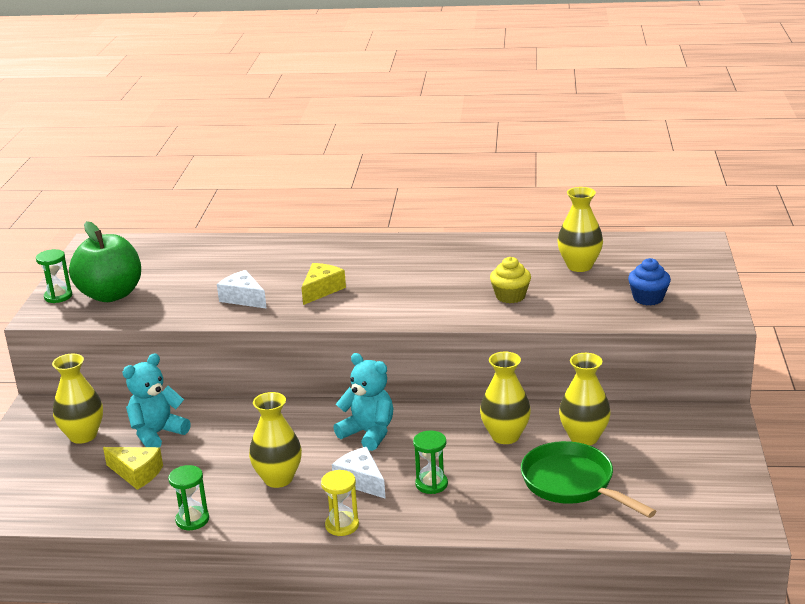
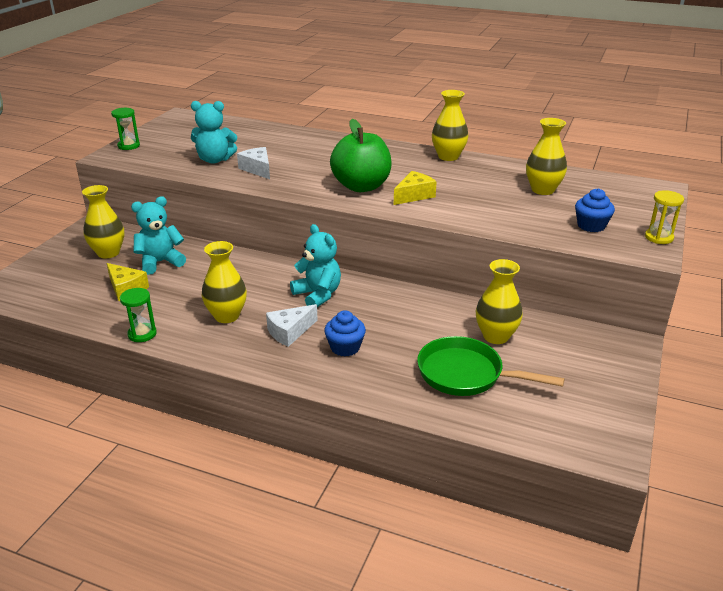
camera: 15 degrees right, 5 degrees up
(111, 295) = (165, 151): green apple -> green apple (361, 186)
(182, 295) = (215, 160): none -> turquoise teddy bear
(321, 290) = (321, 173): yellow cheese -> yellow cheese (414, 195)
(342, 525) = (253, 365): yellow hourglass -> yellow hourglass (659, 237)
(361, 481) = (289, 332): white cheese -> white cheese turned 105 degrees counterclockwise
(431, 484) = (345, 347): green hourglass -> blue cupcake
(505, 436) = (428, 320): yellow vase -> yellow vase (448, 157)
(510, 296) = (470, 203): yellow cupcake -> none
(572, 484) = (466, 374): green pan -> green pan turned 45 degrees counterclockwise

